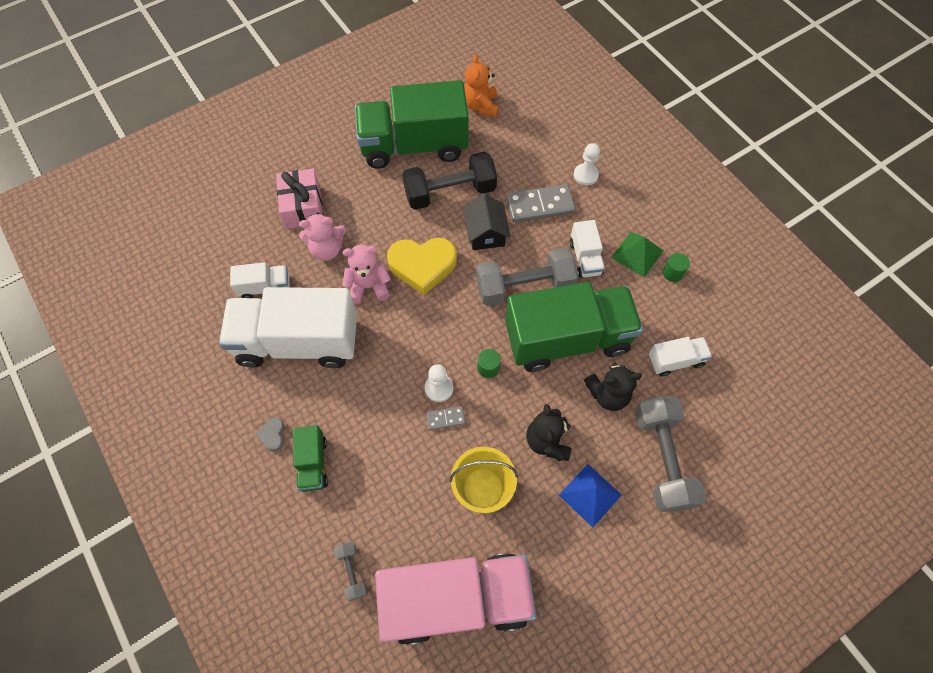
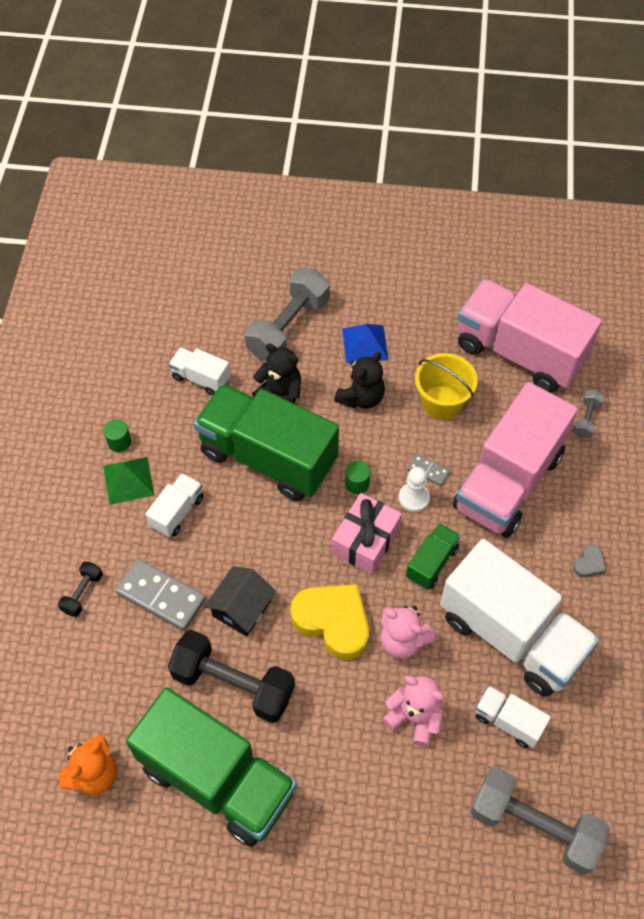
camera: 140 degrees left, 5 degrees down
(303, 207) = (403, 795): pink gift -> pink gift (365, 541)
(313, 463) = (567, 516): green truck -> green truck (431, 562)
(378, 457) = (508, 481): none -> pink truck
(524, 286) = (257, 528): grey dumbbell -> grey dumbbell (534, 825)
(585, 175) = (82, 593): white pawn -> black dumbbell

